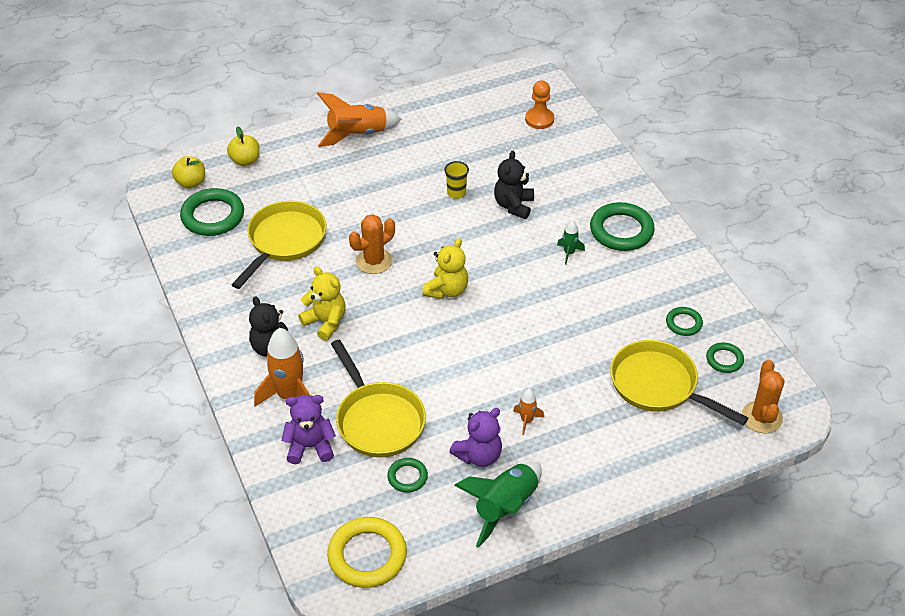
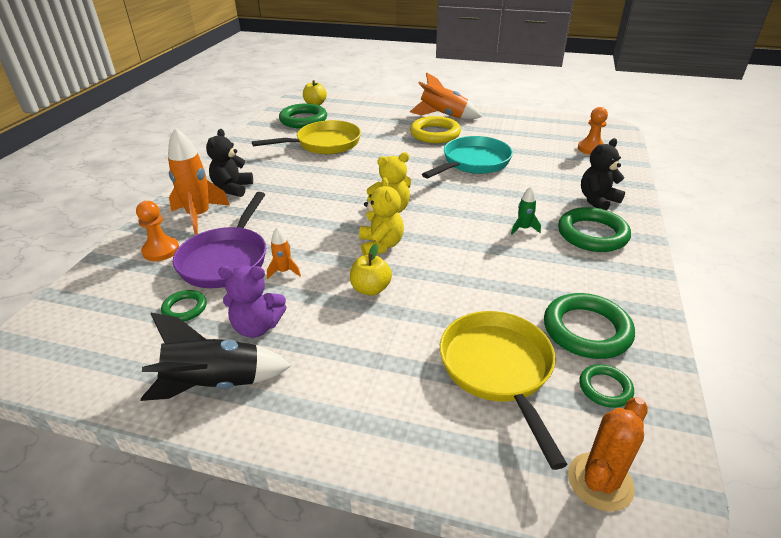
camera: 40 degrees right, 10 degrees down
(245, 161) = (358, 105): yellow apple -> yellow apple (370, 289)
(310, 447) = (161, 250): purple teddy bear -> orange pawn
(325, 322) = (284, 190): yellow teddy bear -> yellow teddy bear (381, 245)
(367, 556) = (68, 346): yellow ring -> yellow ring (435, 134)
(374, 261) = (364, 173): orange cactus -> none
(378, 420) = (226, 259): yellow pan -> purple pan
(456, 193) = (473, 162): yellow cup -> turquoise pan
(505, 507) = (215, 383): green rocket -> black rocket
(513, 205) = (510, 184): black teddy bear -> black teddy bear (597, 200)
(526, 421) = (332, 325): orange rocket -> orange rocket (284, 271)
(683, 323) = (586, 330): green ring -> green ring, size x1.87

